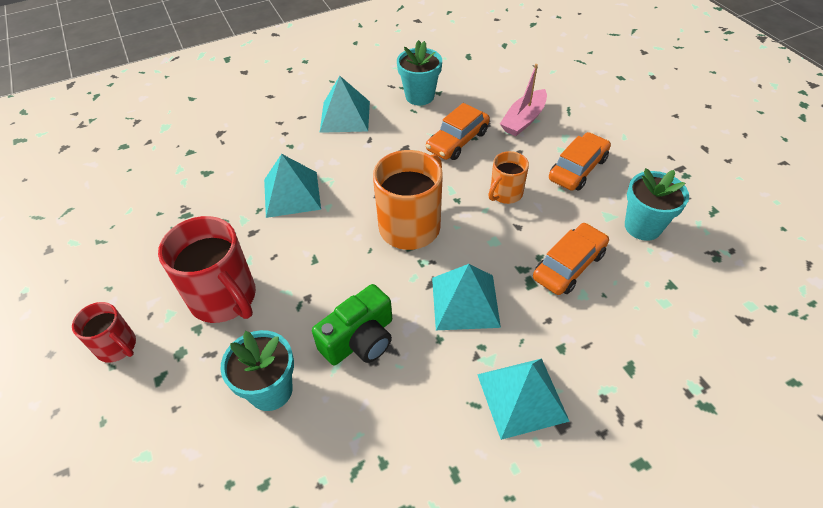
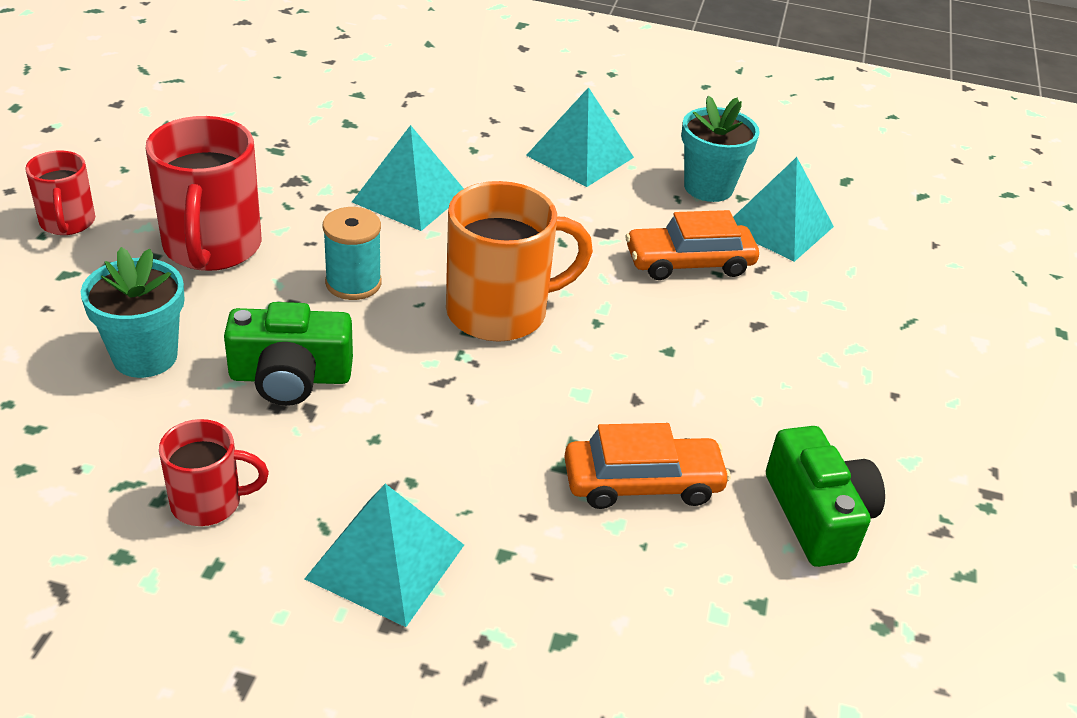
camera: 35 degrees right, 10 degrees down
(324, 263) = (353, 283): none -> turquoise spool
(409, 441) = (209, 502): none -> red mug
(465, 302) = (455, 426): turquoise pyramid -> turquoise pyramid (778, 226)
(505, 194) = (670, 355): orange mug -> none
(523, 120) = (820, 294): pink boat -> none
(577, 169) = (818, 393): orange car -> none
(642, 226) = (818, 516): turquoise flower pot -> green camera

